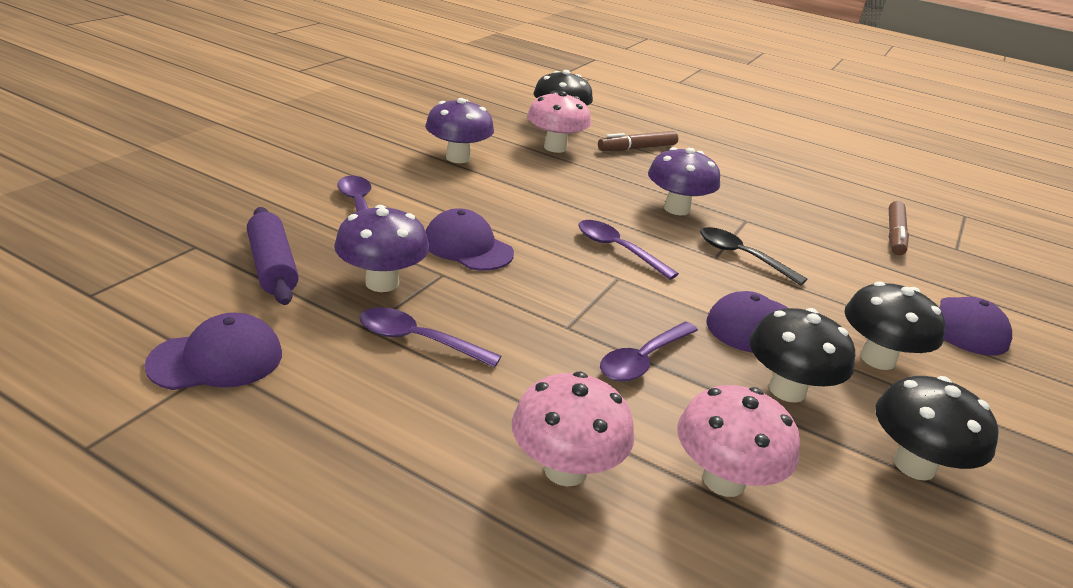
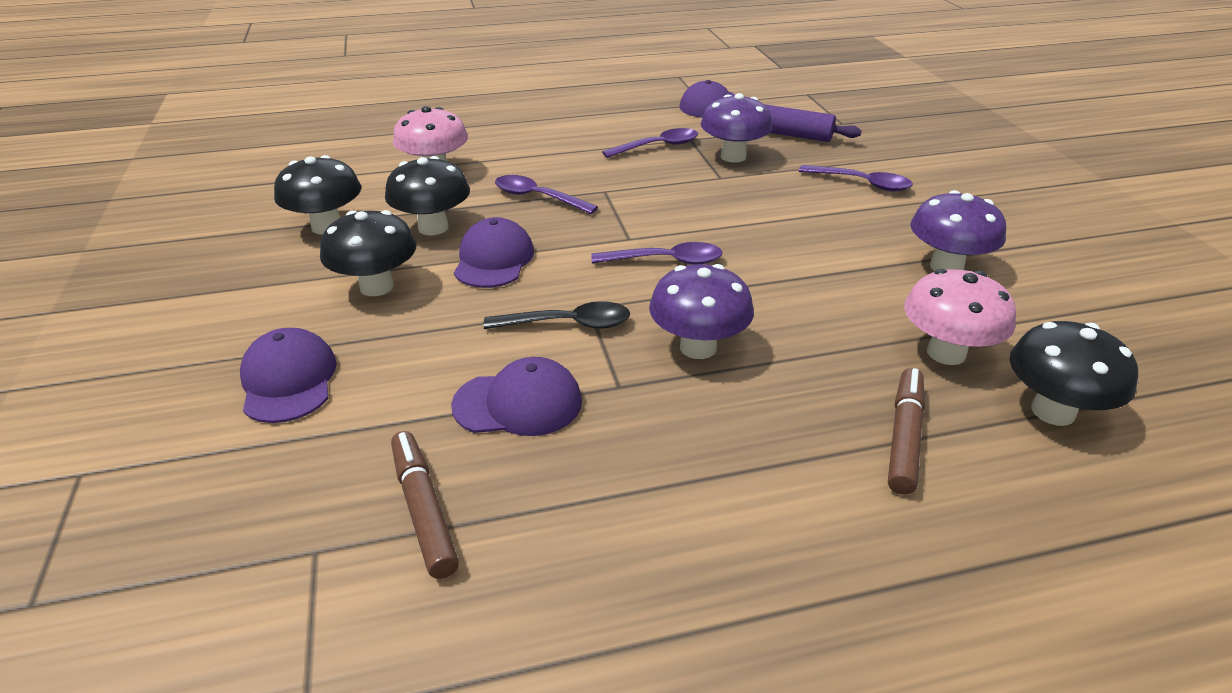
camera: 140 degrees right, 5 degrees up
(467, 247) = (748, 199): purple cap -> purple cap (518, 403)
(565, 469) = (512, 142): pink mushroom -> none
(643, 360) = (537, 197): purple spoon -> purple spoon turned 60 degrees counterclockwise

